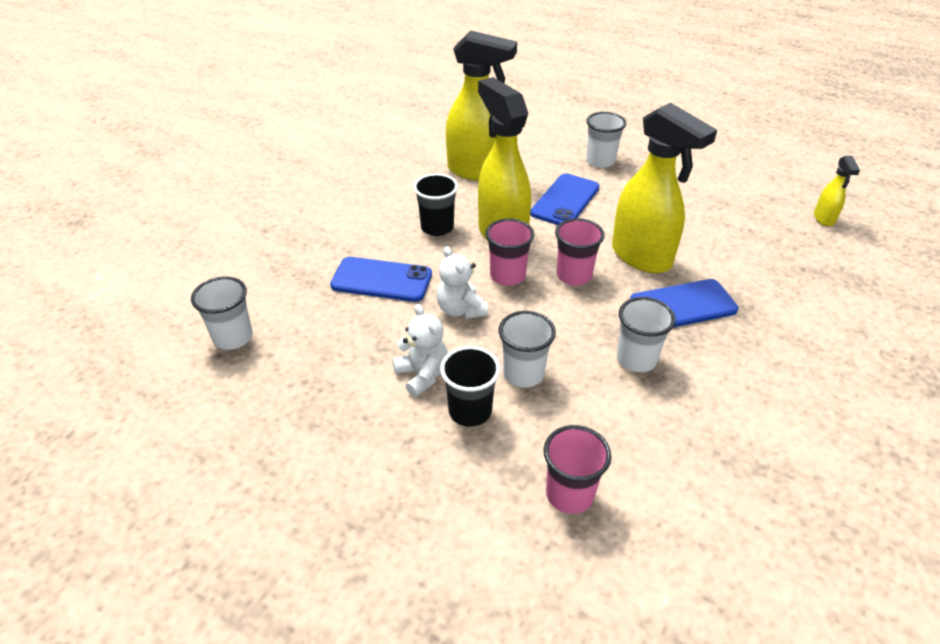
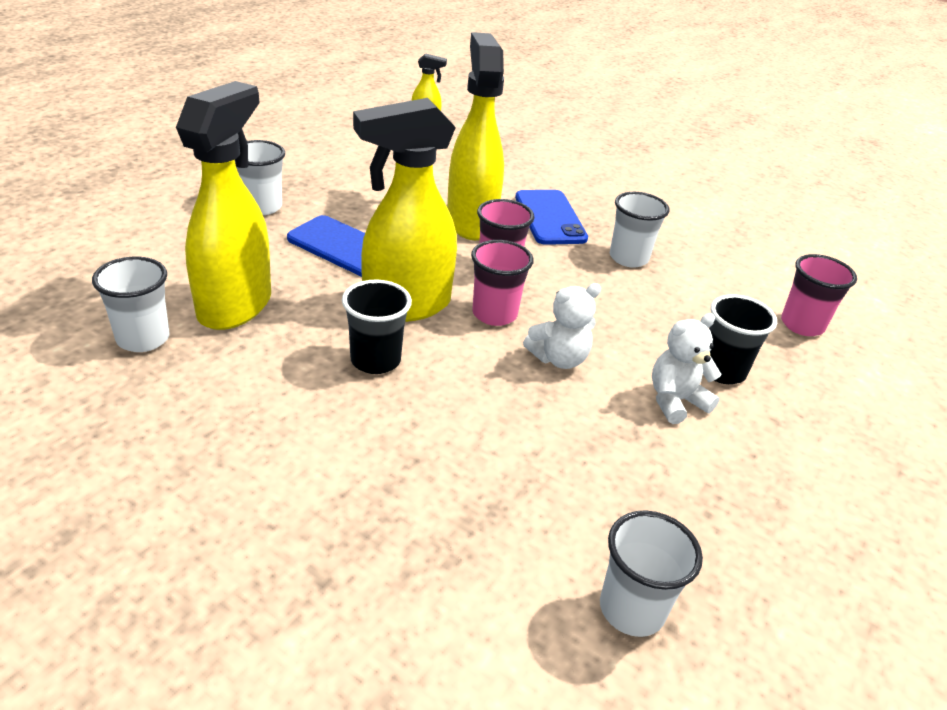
camera: 90 degrees left, 5 degrees down
(381, 280) = (494, 426): blue phone -> none
(523, 374) = (660, 327): white cup -> white cup (143, 339)
(642, 257) = (471, 222): yellow spray bottle -> yellow spray bottle turned 60 degrees counterclockwise

